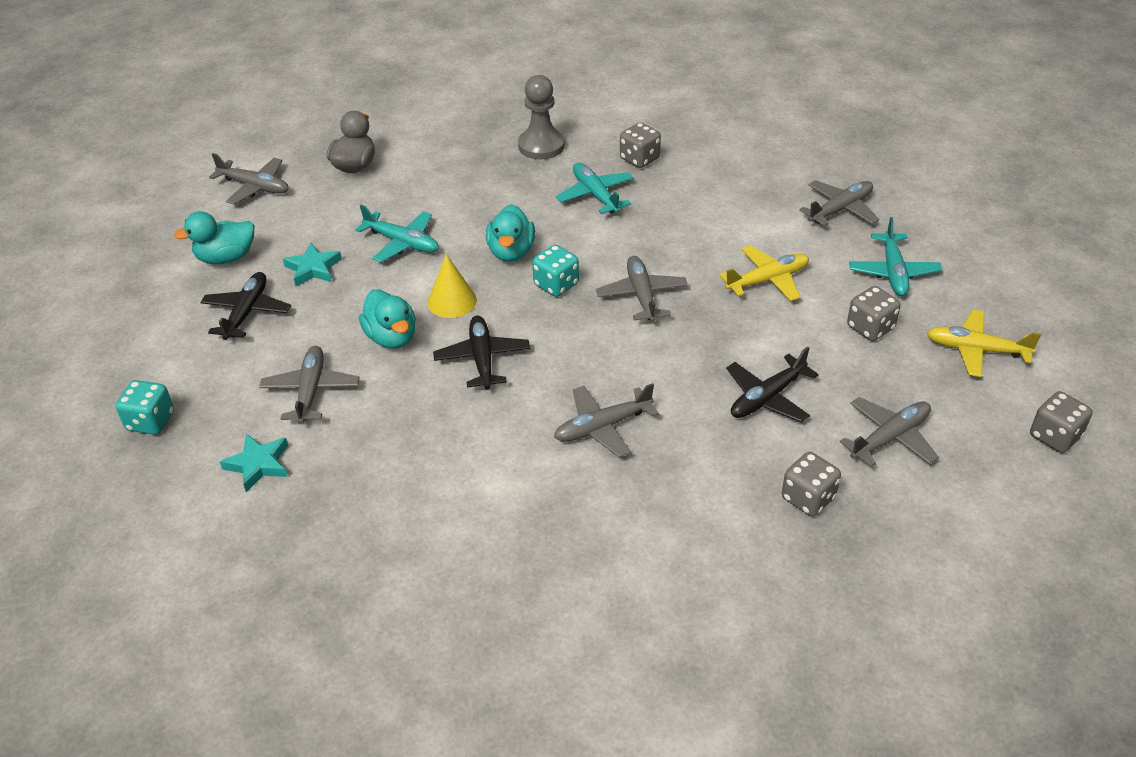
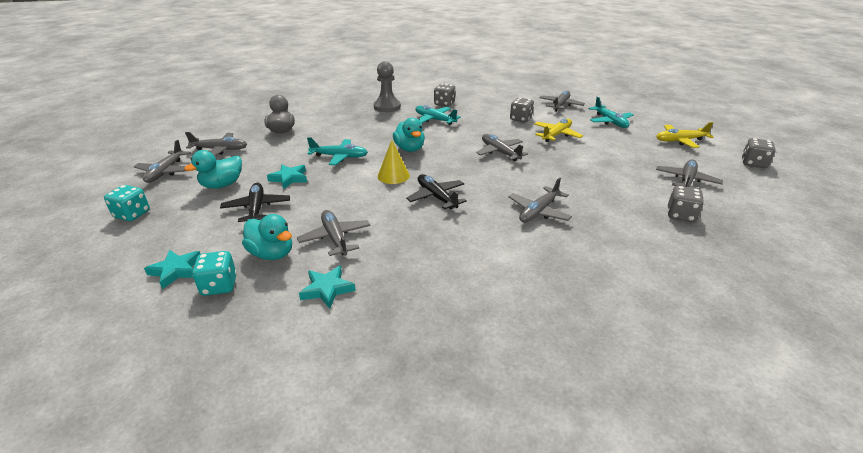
camera: 25 degrees left, 10 degrees down
(117, 385) = (176, 271): none -> turquoise star
(171, 214) = (165, 172): none -> grey plane
(392, 337) = (369, 199): turquoise duck -> turquoise duck (272, 254)
(556, 285) = (448, 157): turquoise dice -> turquoise dice (132, 214)
(767, 397) = (610, 179): black plane -> none
(870, 328) = (625, 142): grey dice -> grey dice (520, 119)

